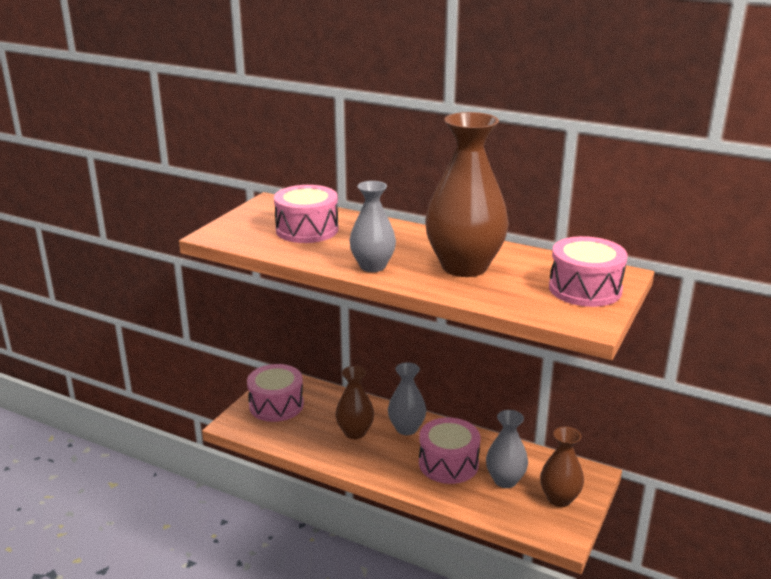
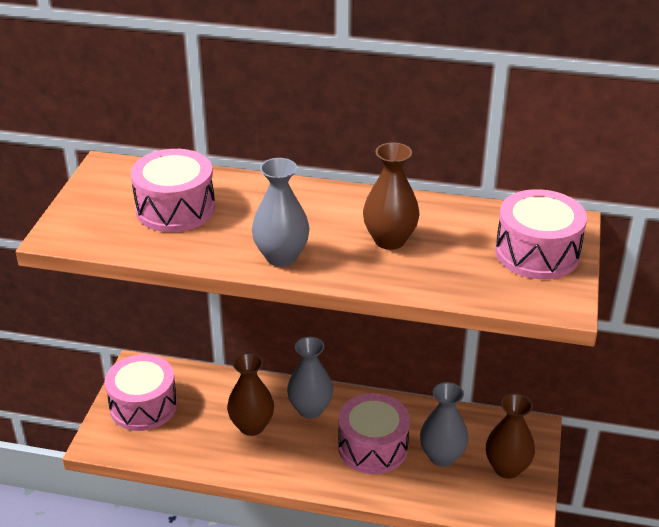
camera: 15 degrees left, 10 degrees up
(464, 267) = (389, 240): brown vase -> brown vase, size x0.57

